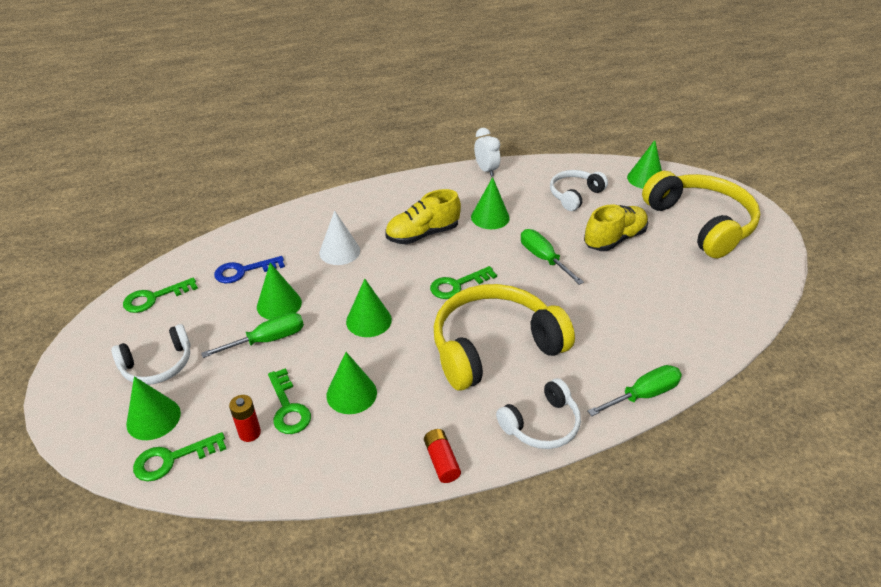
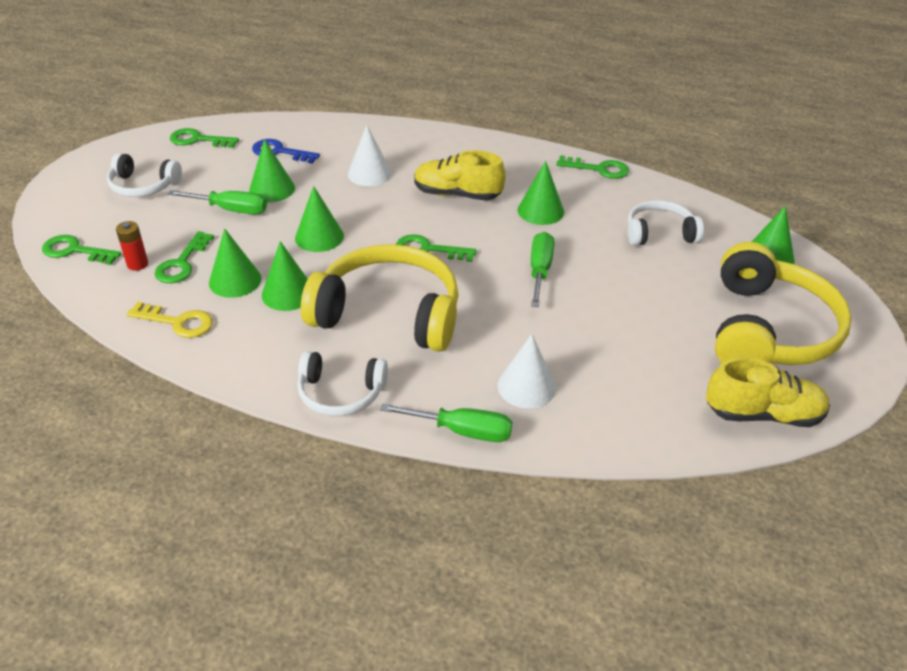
camera: 40 degrees right, 0 degrees up
(153, 418) = (97, 219): green cone -> green cone (288, 293)
(352, 456) = (177, 322): none -> yellow key
(441, 461) = (230, 366): red battery -> none
(486, 170) = (598, 169): white clock -> green key
(614, 239) = (640, 292): yellow shoe -> yellow shoe (763, 414)
(637, 340) = (526, 386): none -> white cone

